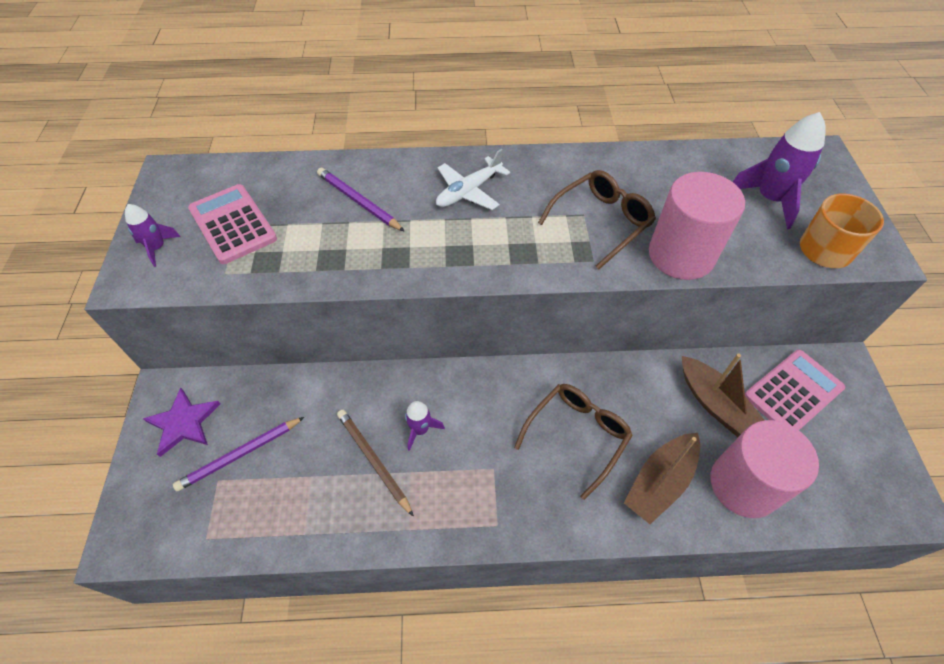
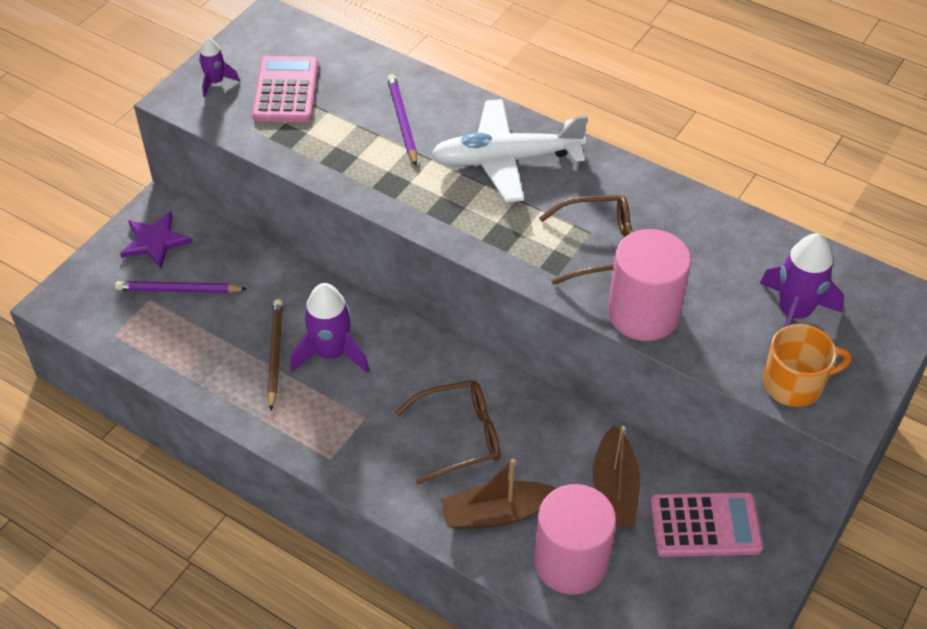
camera: 35 degrees right, 5 degrees down
(420, 429) = (331, 353): purple rocket -> purple rocket, size x1.78
(468, 191) = (506, 159): white plane -> white plane, size x1.63

